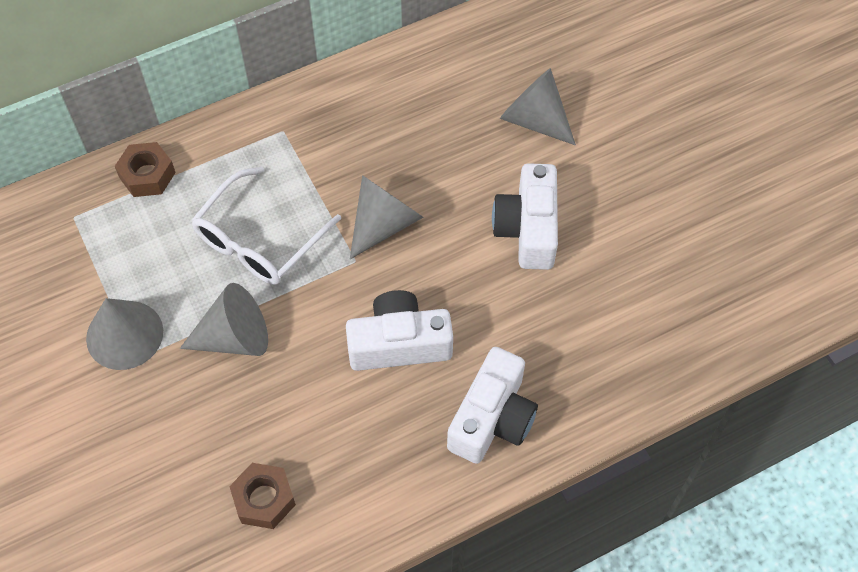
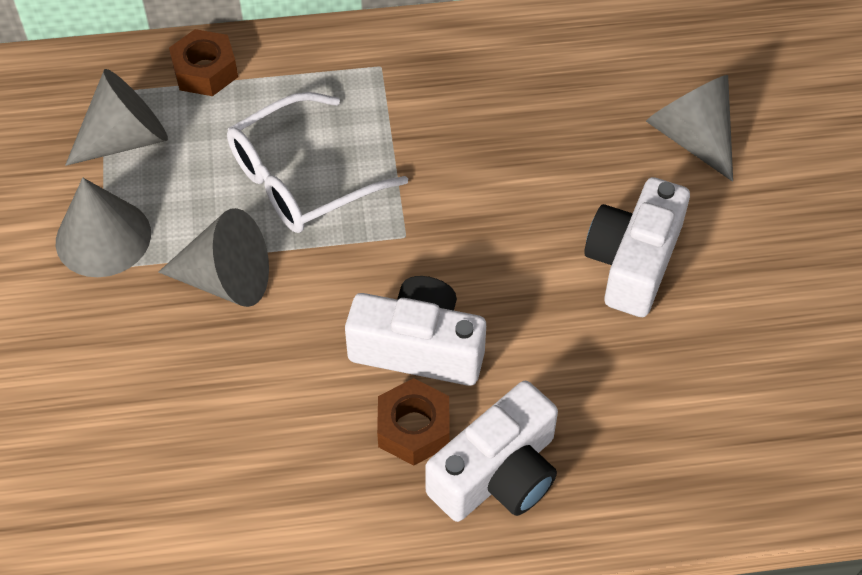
camera: 20 degrees right, 5 degrees down
(264, 499) = (180, 477): brown nut -> brown nut (413, 428)
(384, 223) = (457, 203): grey cone -> grey cone (126, 139)

